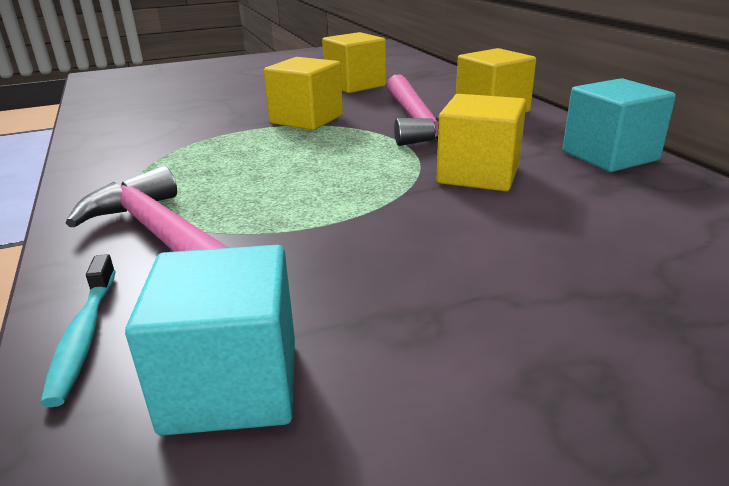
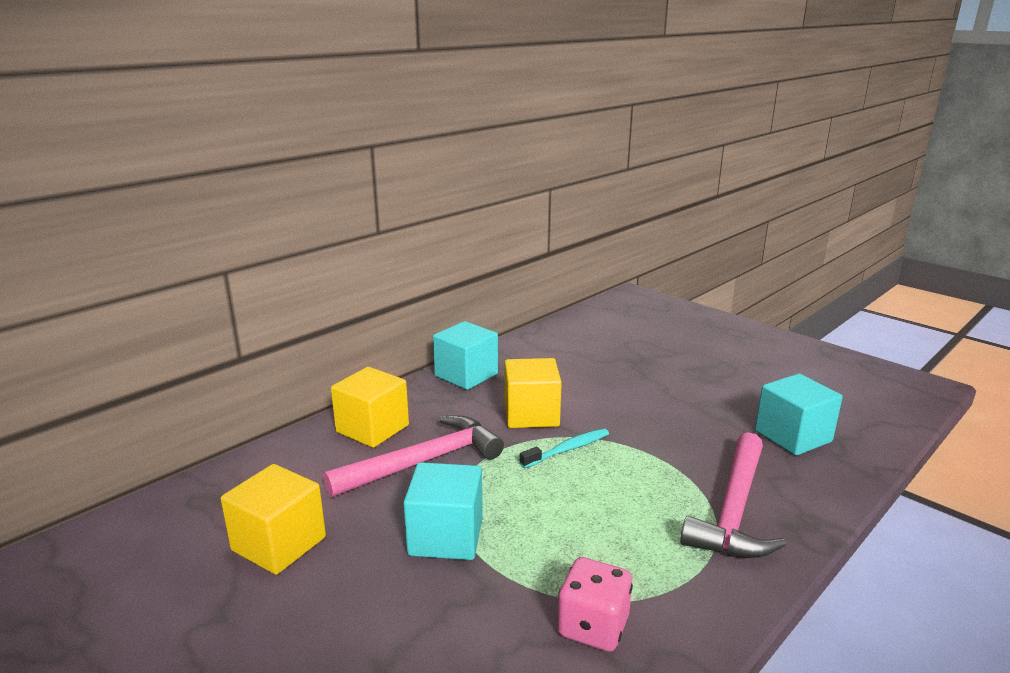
camera: 115 degrees left, 5 degrees down
(84, 336) = (828, 489): turquoise toothbrush -> turquoise toothbrush (568, 449)
(155, 145) = (593, 627): none -> pink dice
(306, 119) = (446, 536): yellow cube -> turquoise cube

